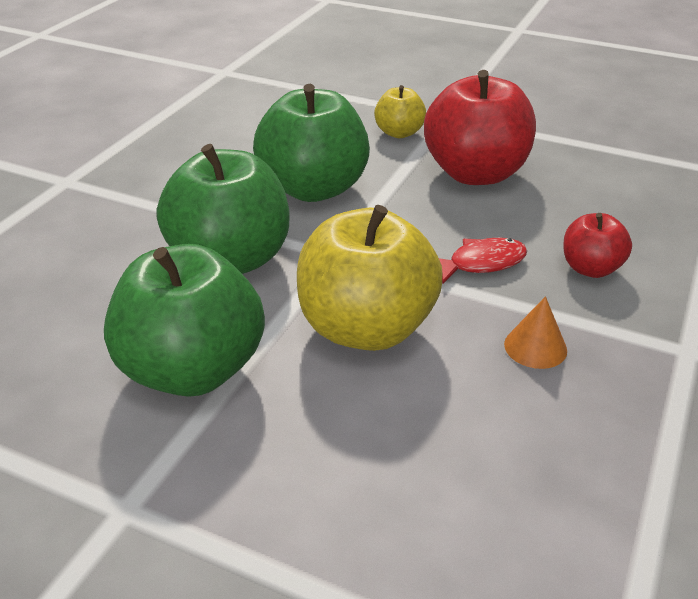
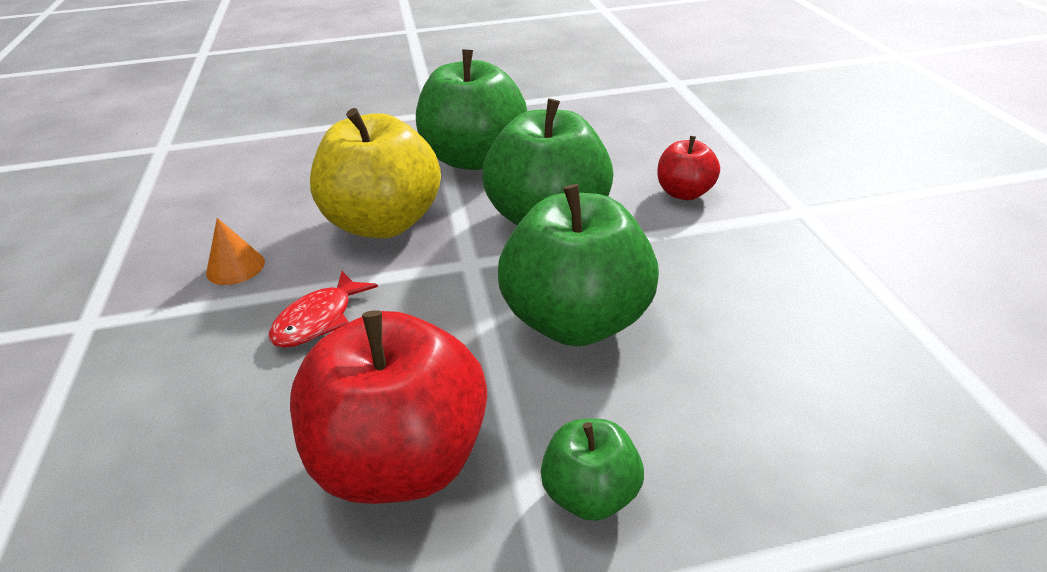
camera: 145 degrees right, 0 degrees up
(399, 133) = (590, 494): yellow apple -> green apple
(590, 268) = (191, 370): red apple -> red apple (684, 193)

